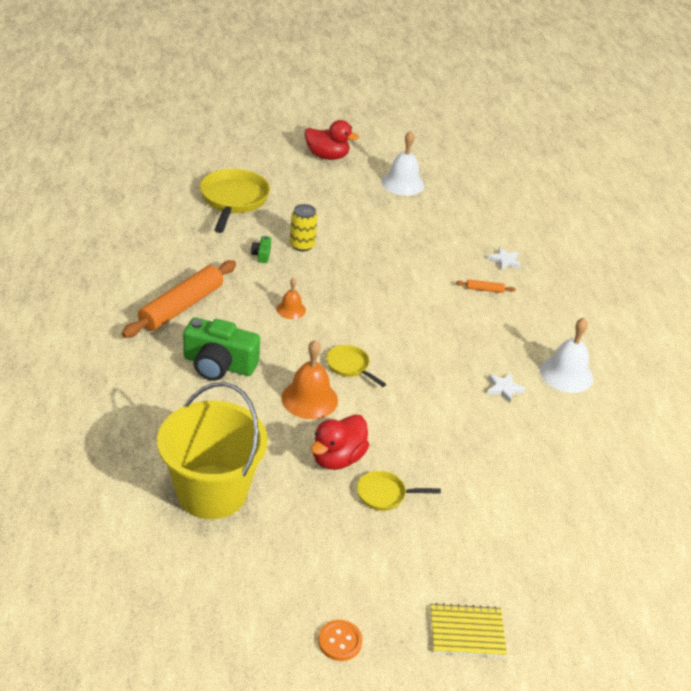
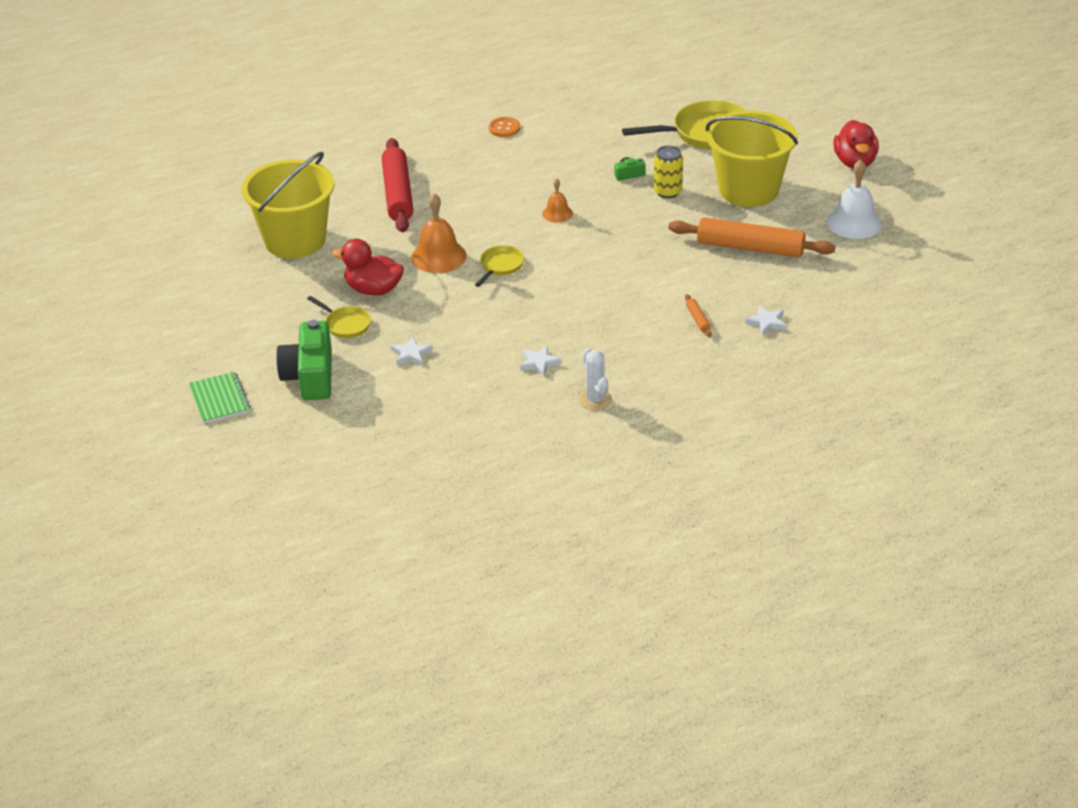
camera: 75 degrees right, 0 degrees up
(181, 307) = (511, 157): orange rolling pin -> orange rolling pin (750, 248)
(184, 394) = (398, 194): none -> red rolling pin
(219, 364) = (448, 199): green camera -> green camera (310, 376)
(328, 209) = (748, 189): none -> yellow bucket
(340, 641) = (179, 339): orange button -> orange button (504, 128)
(384, 494) = (346, 324): yellow pan -> yellow pan turned 150 degrees clockwise
(455, 463) = (411, 354): none -> white star
(467, 631) = (219, 399): yellow notebook -> green notebook
(566, 374) = (595, 399): white bell -> white cactus

